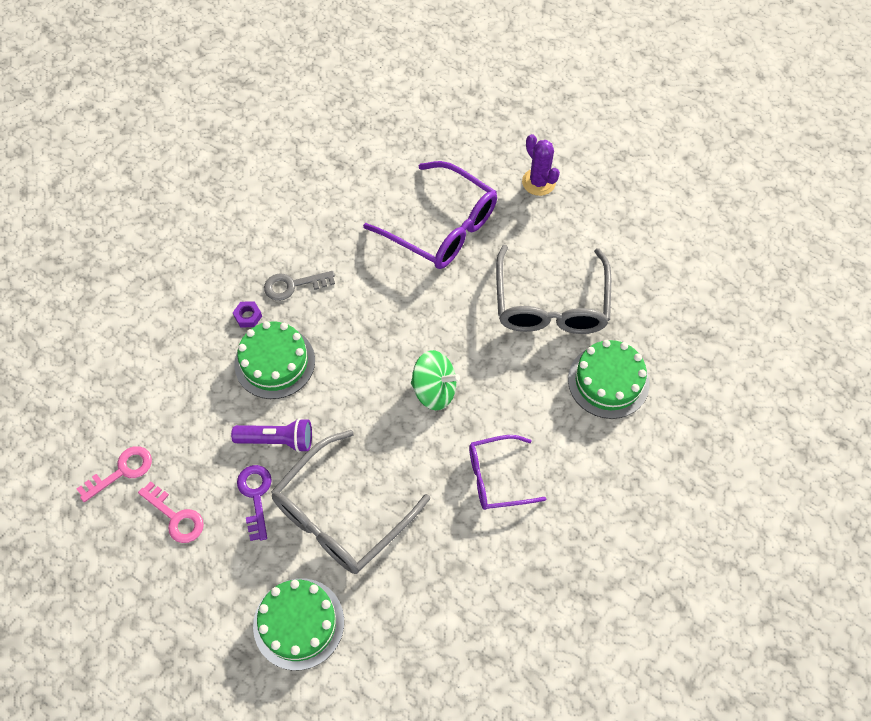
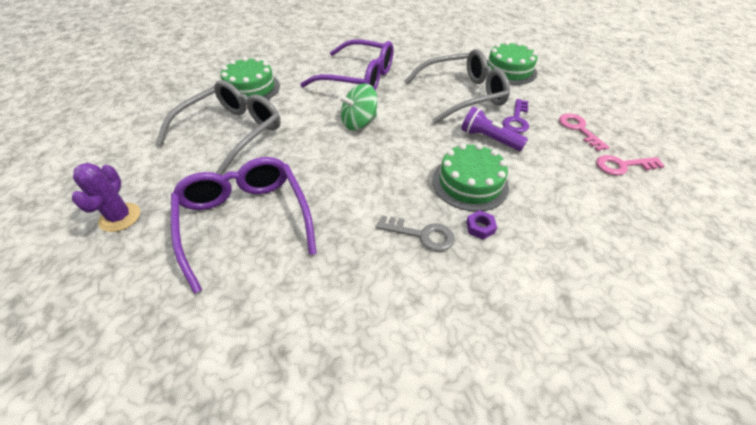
camera: 150 degrees left, 15 degrees down
(434, 390) = (359, 123): green spinning top -> green spinning top turned 75 degrees counterclockwise
(497, 477) = (358, 78): purple glasses -> purple glasses, size x1.67

